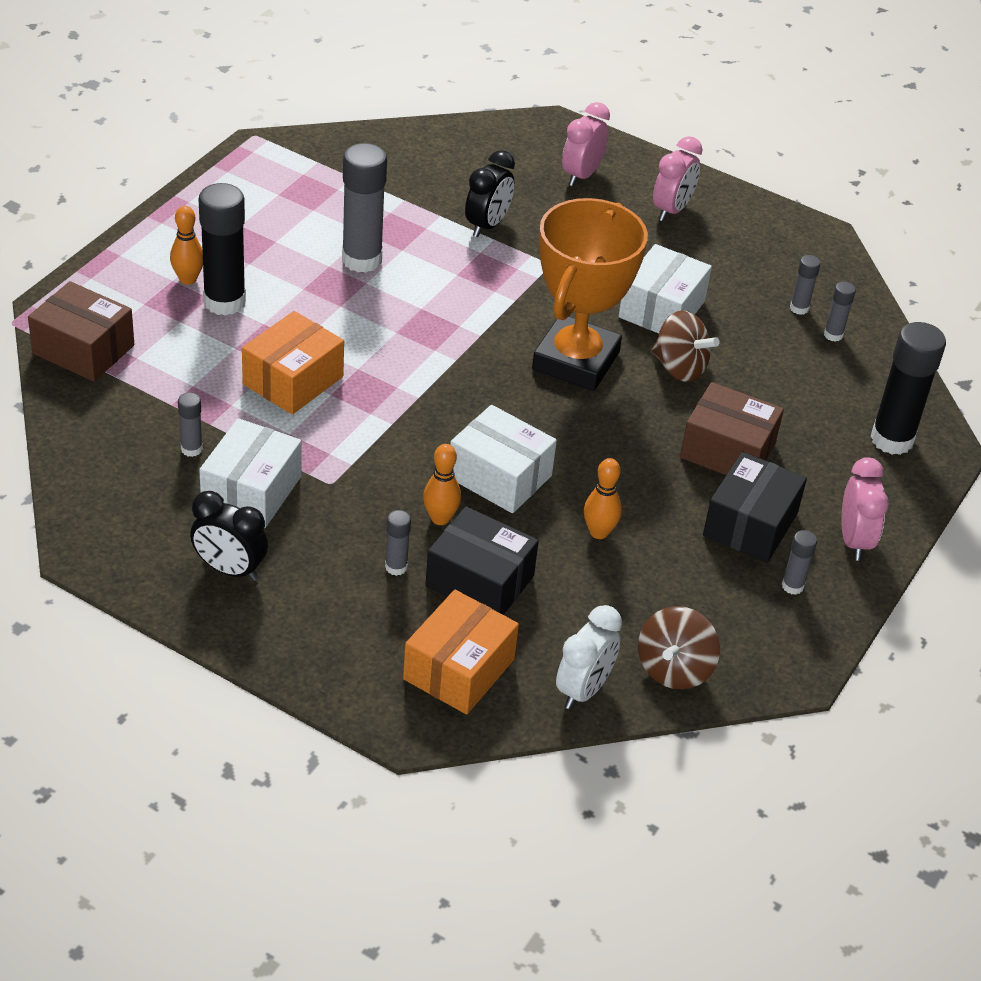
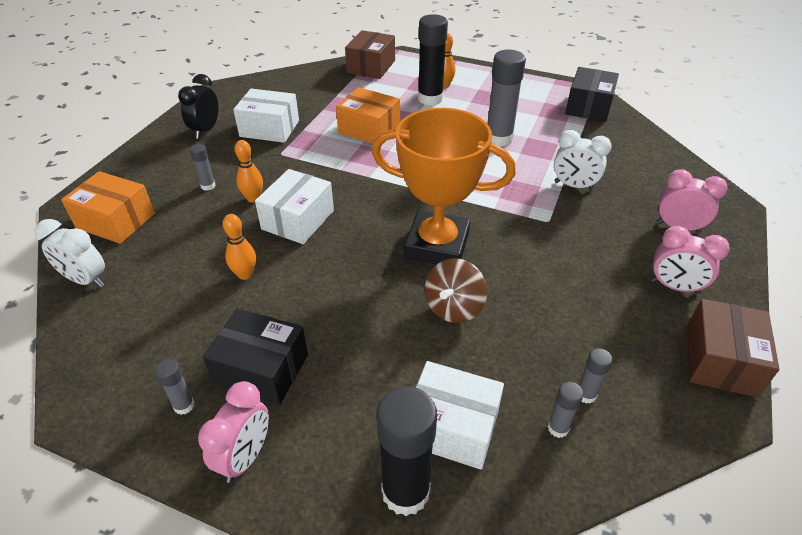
camera: 85 degrees right, 0 degrees up
(191, 449) = (300, 106): grey glue stick -> none
(479, 581) = (194, 221): black box -> black box (588, 107)
(487, 225) = (574, 186): black clock -> white clock
(661, 309) = (527, 290): white box -> white box (452, 427)
(674, 669) = (97, 329): brown spinning top -> none
(727, 451) = (354, 348): brown box -> brown box (720, 361)
(854, 541) = (245, 457): pink clock -> pink clock turned 60 degrees counterclockwise

